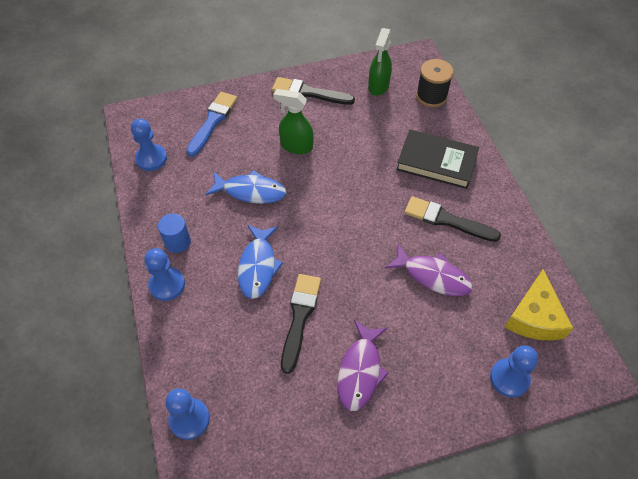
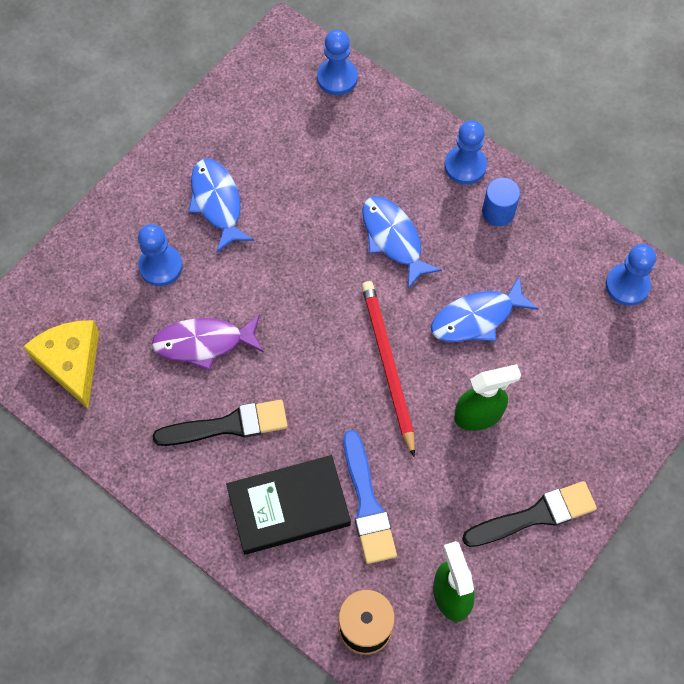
camera: 145 degrees right, 10 degrees up
(212, 121) = (611, 383): blue brush -> blue brush (367, 503)
(300, 317) = (310, 215): black brush -> none
(325, 197) = (388, 366): none -> red pencil
(360, 371) = (217, 203): purple fish -> blue fish
(509, 378) = (70, 282): blue pawn -> blue pawn (160, 266)

